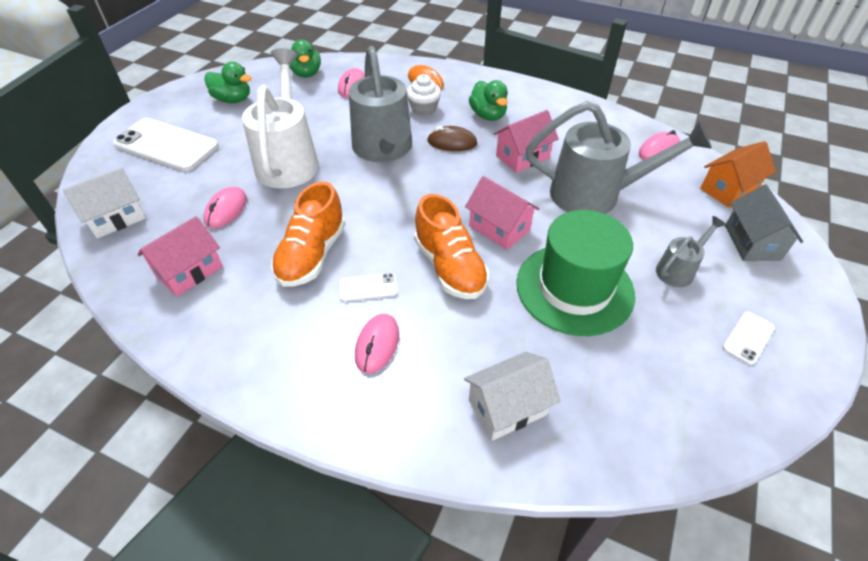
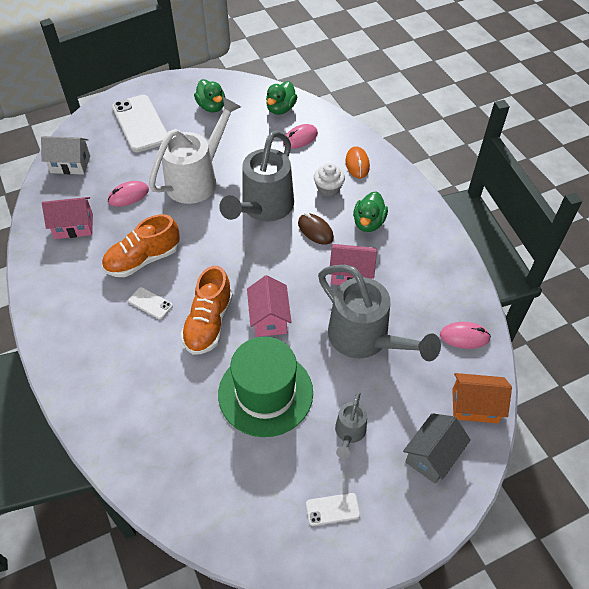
camera: 40 degrees right, 5 degrees up
(377, 345) = (118, 342): pink mouse -> none
(507, 407) = (143, 430): white house -> none
(678, 270) = (349, 433): grey watering can -> grey watering can turned 105 degrees clockwise

